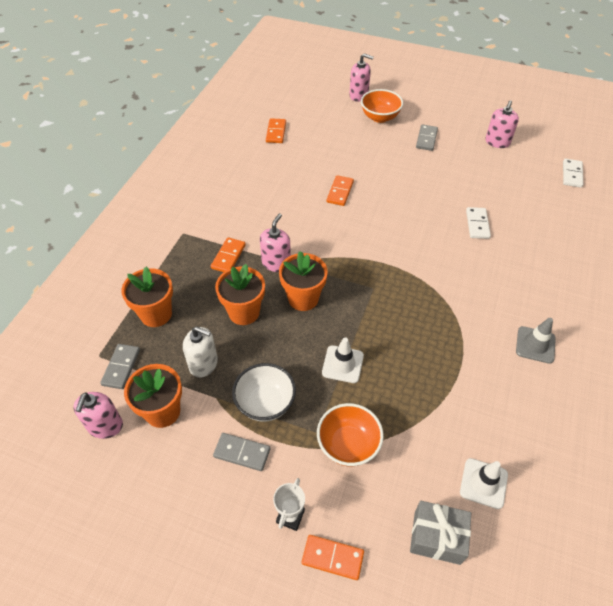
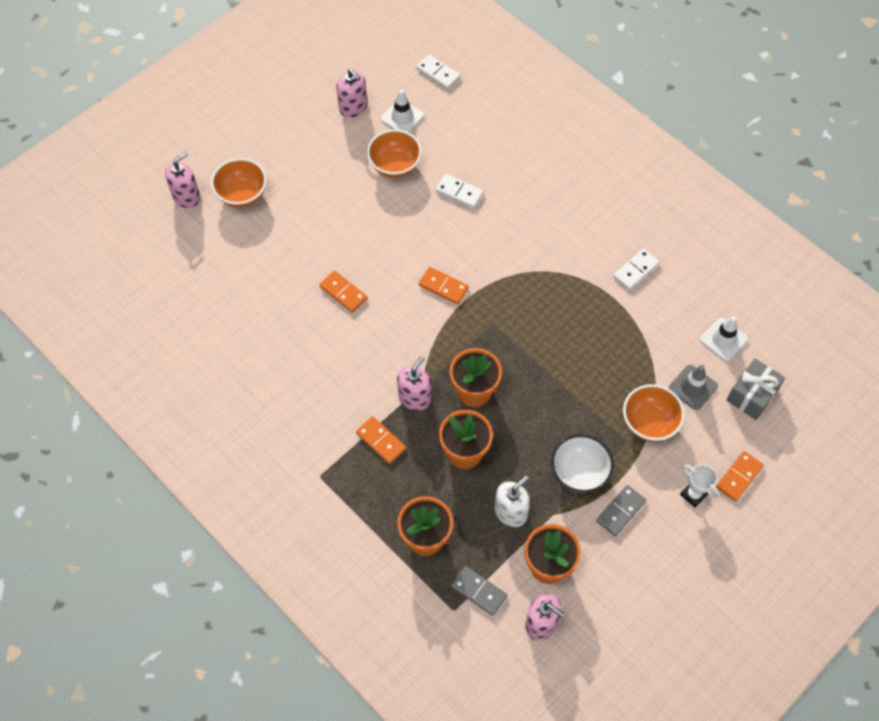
camera: 65 degrees left, 10 degrees up
(276, 132) = (200, 314): orange domino -> orange domino (443, 287)
(276, 263) = (414, 398): pink soap dispenser -> pink soap dispenser turned 75 degrees clockwise
(342, 364) = (567, 390): white traffic cone -> white traffic cone (402, 117)
(426, 139) = (308, 169): grey domino -> none
(468, 180) = (395, 166): none -> orange bowl
(502, 375) = (636, 270): none -> white domino
(535, 345) = (618, 228): grey traffic cone -> grey traffic cone (693, 387)

